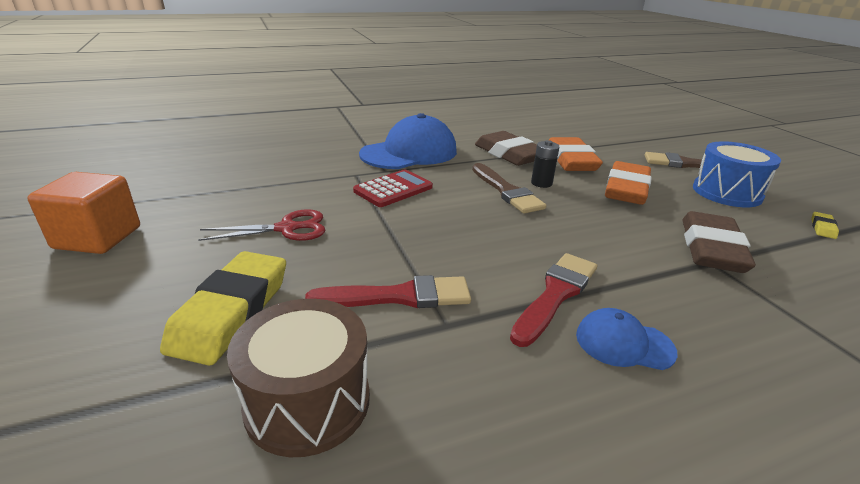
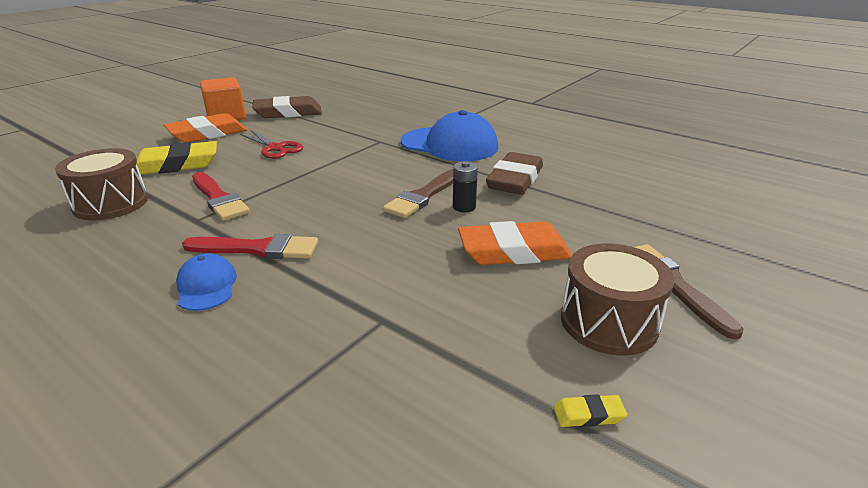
camera: 60 degrees right, 0 degrees up
(393, 189) = (370, 158): red calculator -> none
(570, 160) = (550, 210): orange eraser -> orange eraser (207, 134)
(711, 249) = (415, 318): brown eraser -> brown eraser (288, 113)
(726, 192) = (608, 322): blue drum -> brown drum

